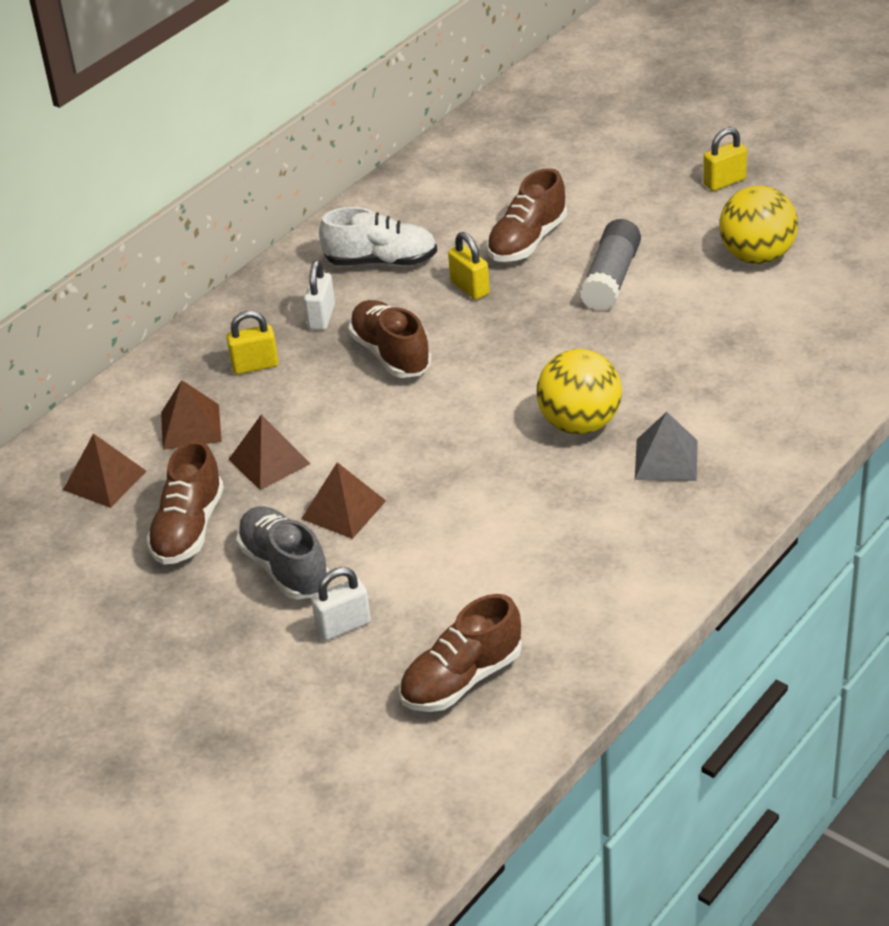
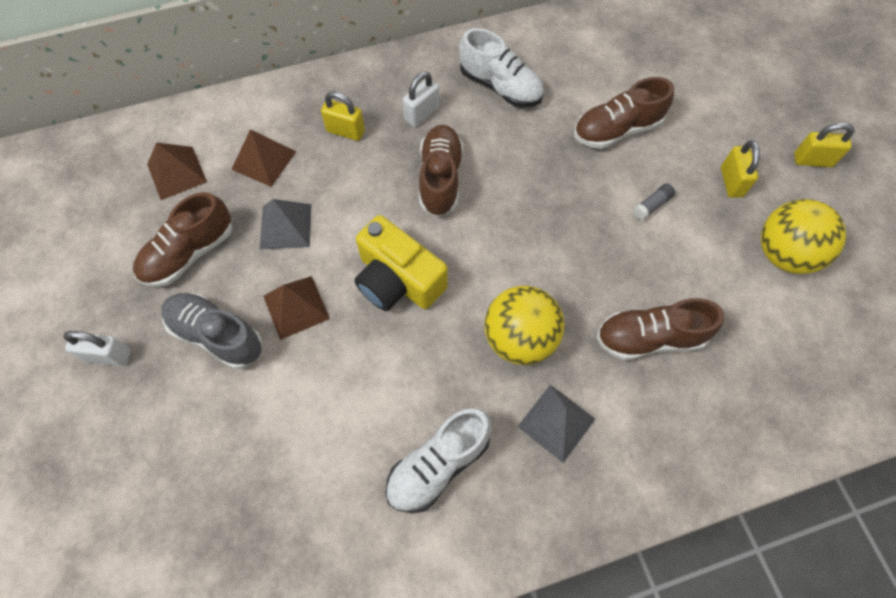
camera: 30 degrees right, 25 degrees up
(269, 461) = (285, 226): brown pyramid -> grey pyramid
(285, 568) = (217, 335): grey shoe -> grey shoe turned 60 degrees counterclockwise
(343, 626) = (208, 422): white padlock -> white padlock (108, 355)
(424, 442) = (398, 280): none -> yellow camera
(461, 679) = (241, 541): brown shoe -> brown shoe (649, 337)
(470, 288) = (542, 150): yellow padlock -> yellow padlock (731, 182)
(589, 539) = (438, 465): none -> white shoe
(611, 278) = (652, 205): grey glue stick -> grey glue stick, size x0.46

